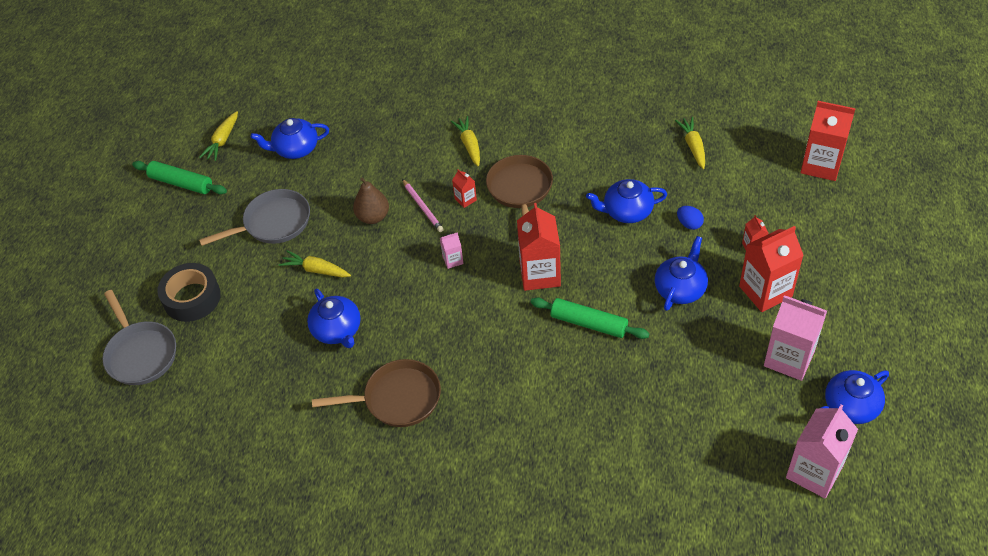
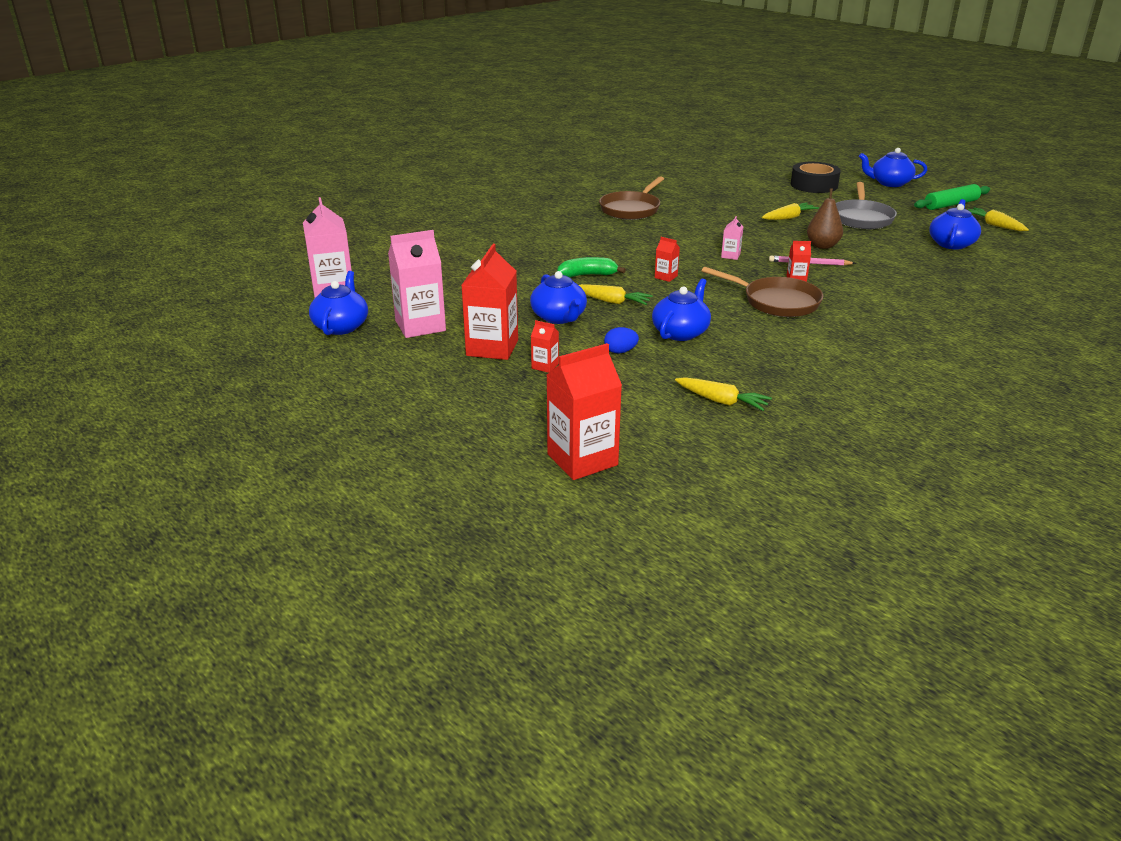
camera: 125 degrees right, 20 degrees down
(140, 353) = (782, 167): grey pan -> none
(337, 330) = (718, 210): blue teapot -> blue teapot (890, 183)
(469, 145) = (871, 302): yellow carrot -> yellow carrot (612, 301)
(540, 274) = (666, 277): red carton -> red carton, size x0.46
(589, 323) = (588, 275): green rolling pin -> green banana

